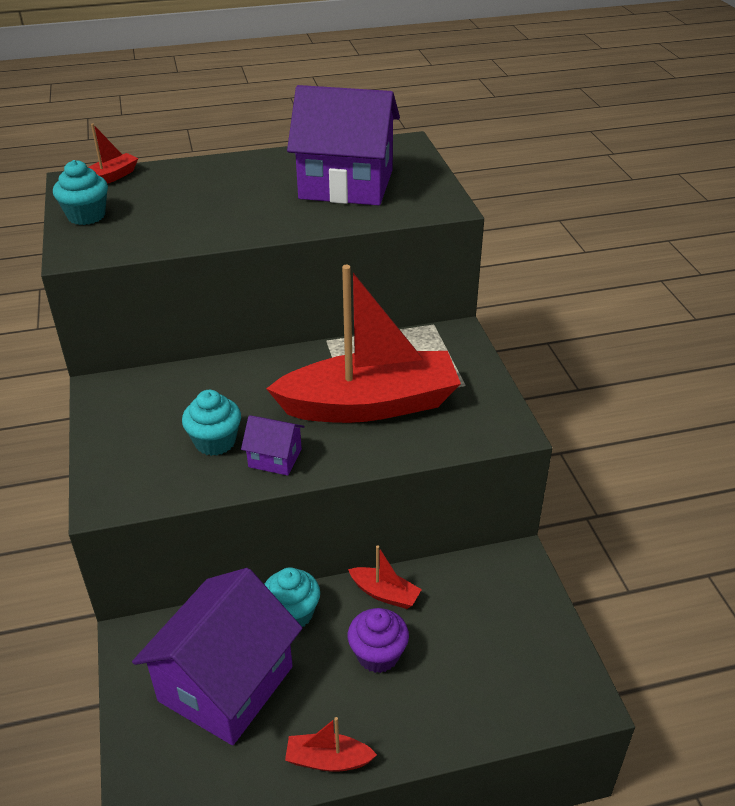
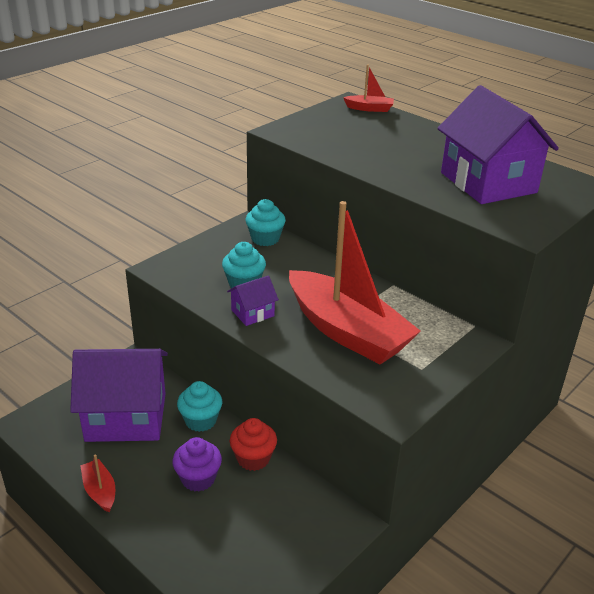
camera: 55 degrees right, 5 degrees down
(86, 216) = (319, 118): turquoise cupcake -> turquoise cupcake (265, 239)
(275, 458) = (252, 313): purple house -> purple house turned 75 degrees clockwise
(385, 594) = (253, 458): red boat -> red cupcake

